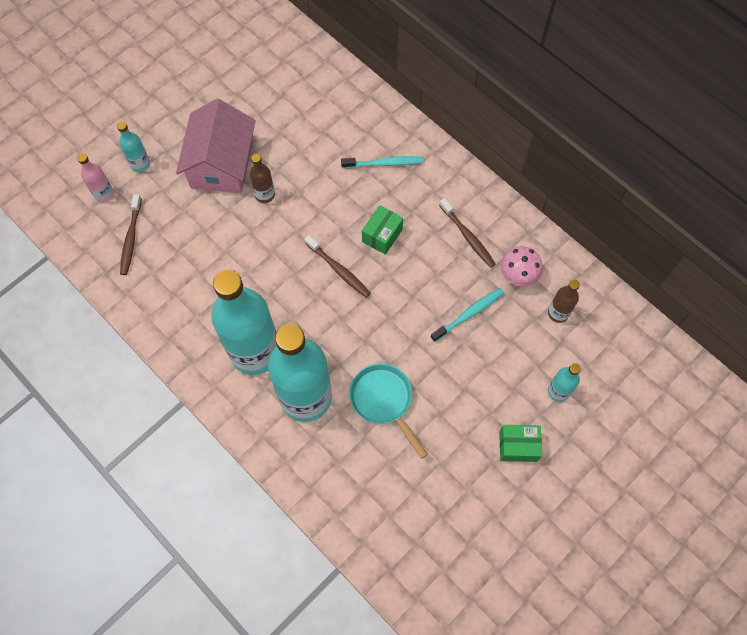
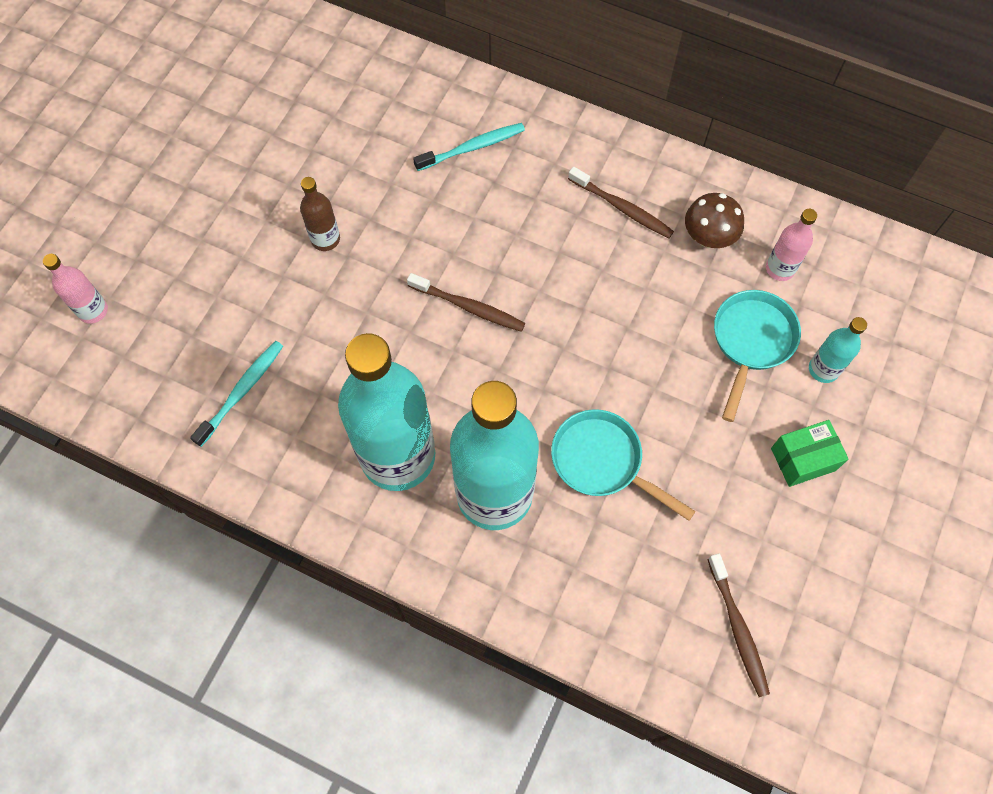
camera: 20 degrees left, 0 degrees up
(131, 238) = (157, 359): brown toothbrush -> brown toothbrush (738, 629)
(140, 164) = (130, 252): turquoise bottle -> none
(221, 164) = (247, 217): pink house -> none
(382, 235) = (508, 242): green box -> none
(469, 314) = (666, 308): turquoise toothbrush -> turquoise toothbrush (242, 391)
(516, 356) = (751, 342): none -> turquoise pan
(518, 275) = (708, 237): pink mushroom -> brown mushroom
(558, 313) = (780, 269): brown bottle -> pink bottle

